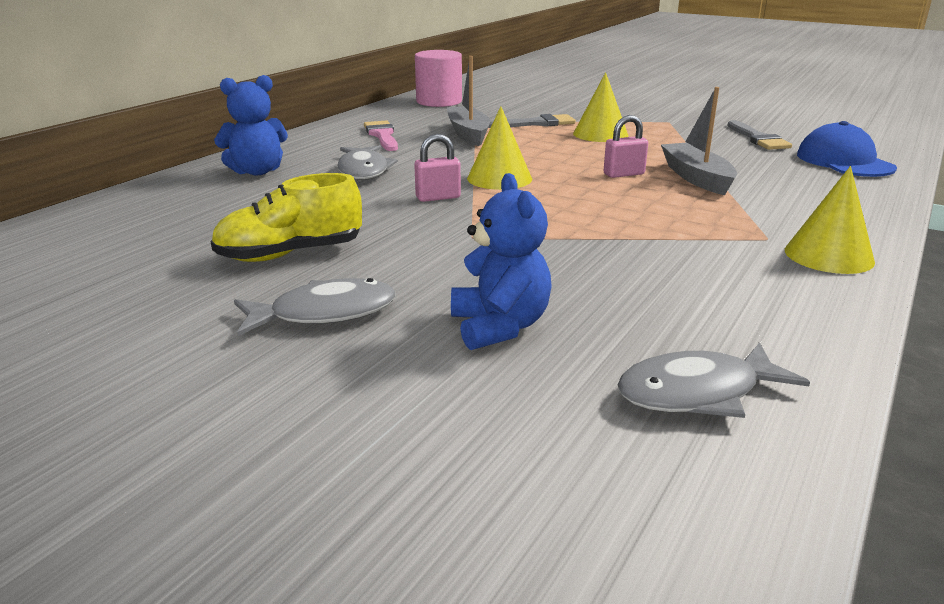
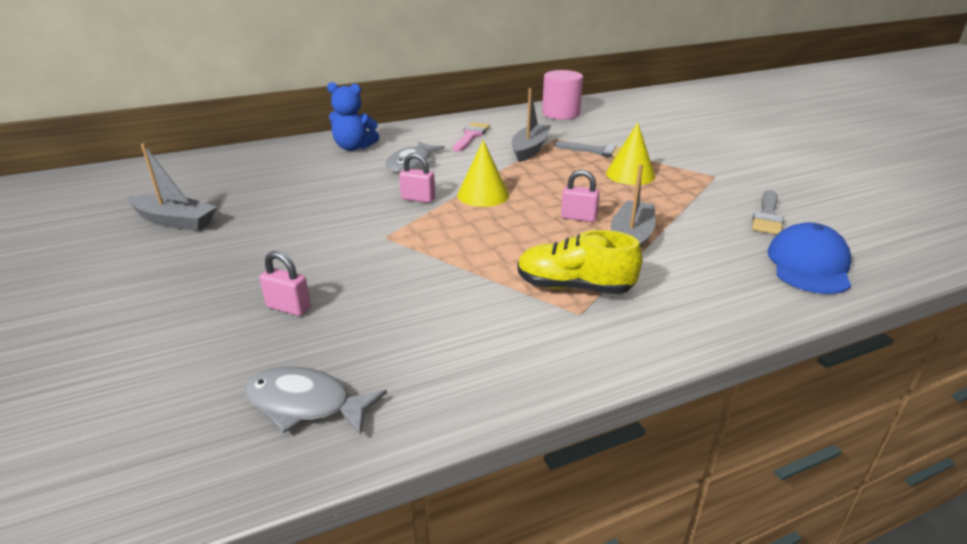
camera: 35 degrees right, 5 degrees up
(148, 300) = (175, 221): none -> grey boat
(290, 254) = (275, 215): yellow shoe -> yellow shoe (574, 287)
(324, 313) = (227, 261): grey fish -> none
(499, 327) = (288, 308): blue teddy bear -> pink padlock
(828, 255) = (598, 347): yellow cone -> none

